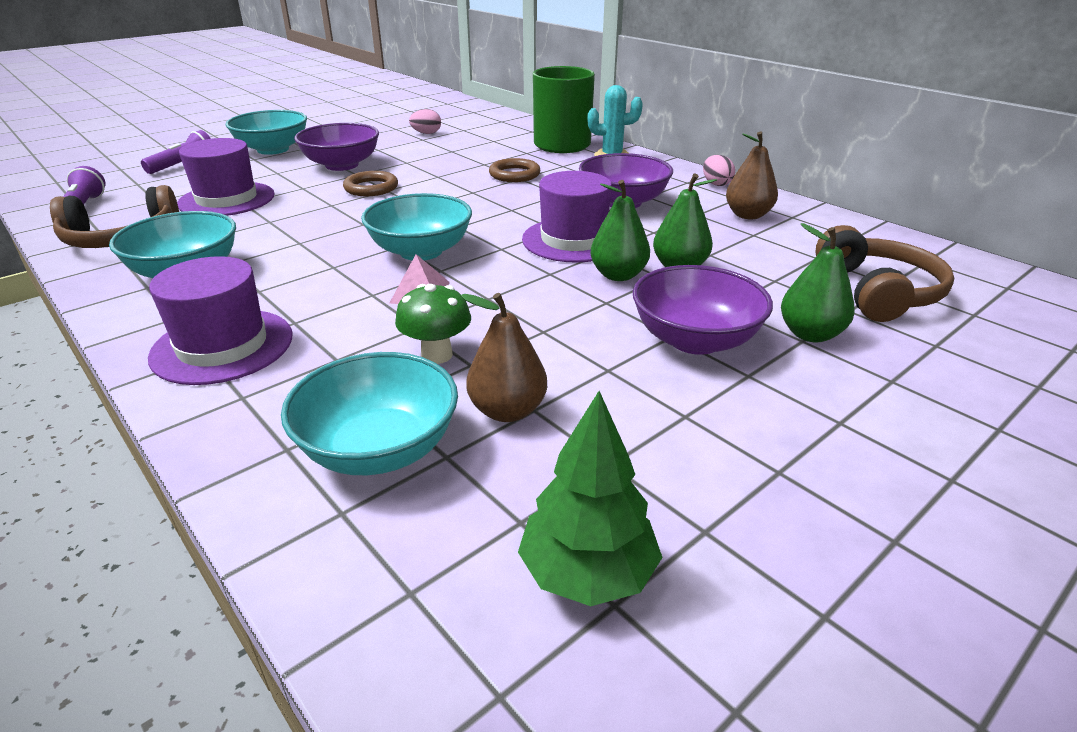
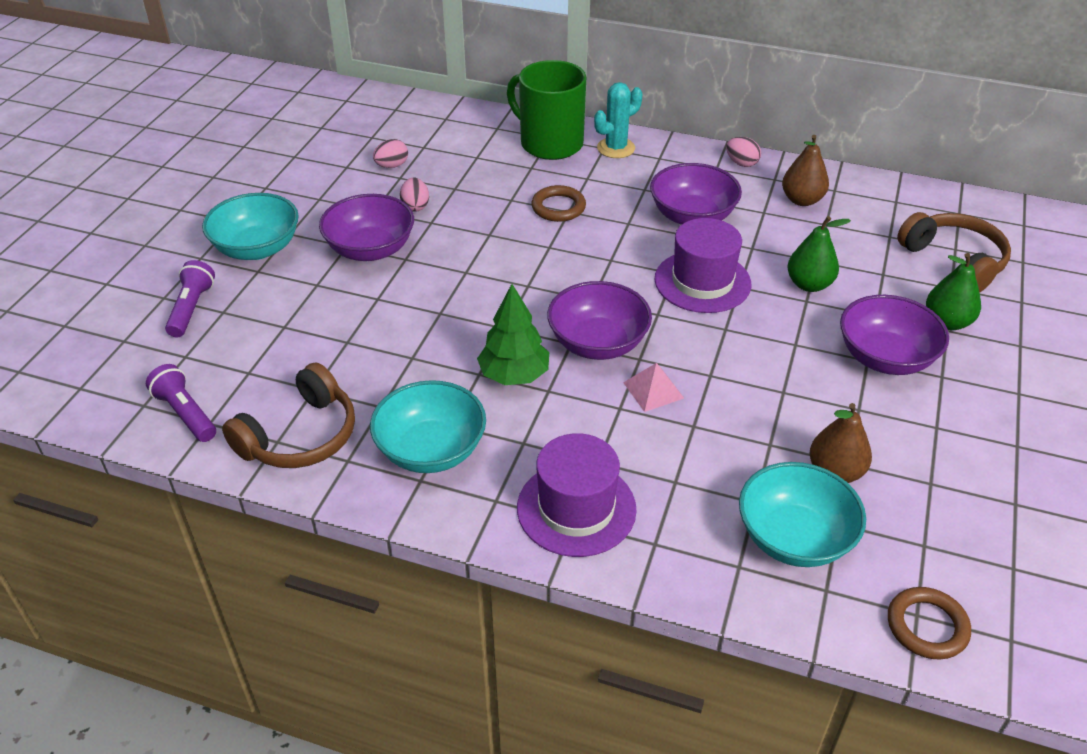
camera: 30 degrees left, 10 degrees up
(227, 199) = (324, 344): purple hat -> none
(371, 188) = (447, 275): brown ring -> brown ring (927, 626)
(409, 153) = (415, 206): none -> pink egg
(421, 251) = (598, 343): turquoise bowl -> purple bowl
(437, 355) = (738, 446): green mushroom -> none
(587, 573) = (986, 558): green tree -> green tree (514, 375)
(618, 275) = (775, 311): green pear -> none

